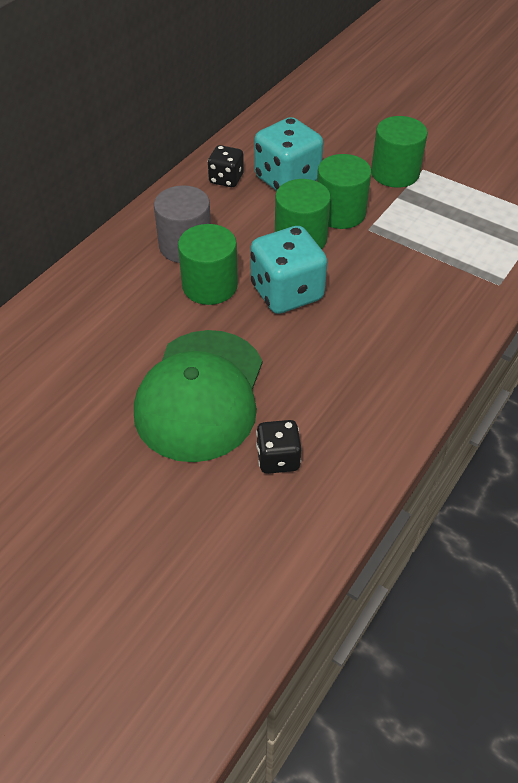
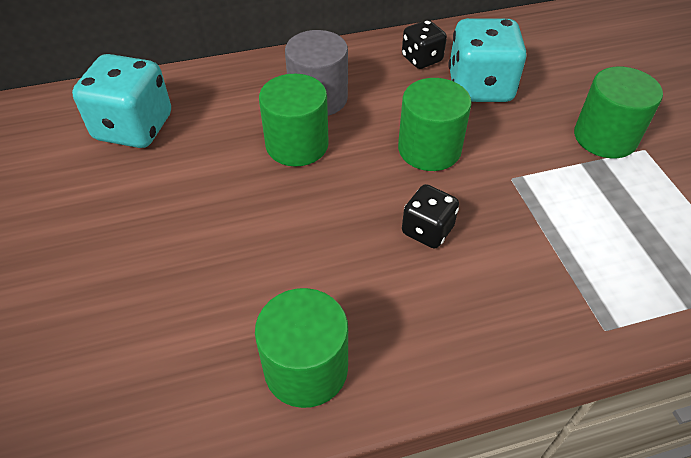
camera: 40 degrees right, 0 degrees up
(200, 395) = (172, 238): green cap -> none
(278, 458) = (160, 350): black dice -> black dice (427, 230)
(287, 292) = (357, 192): turquoise dice -> turquoise dice (134, 128)
(340, 213) = (498, 146): green cylinder -> green cylinder (306, 368)

